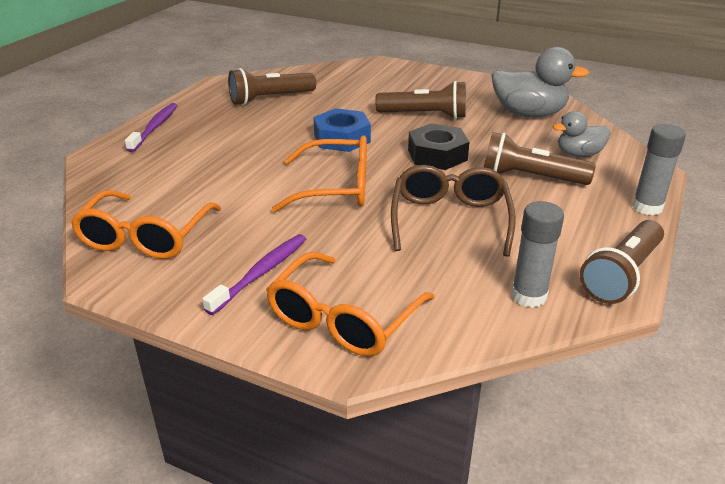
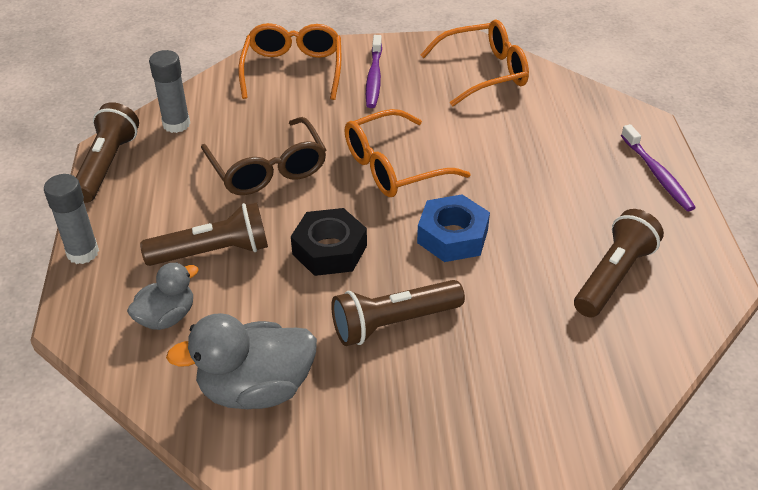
camera: 150 degrees right, 10 degrees up
(145, 237) = (484, 72): orange glasses -> orange glasses turned 90 degrees clockwise

